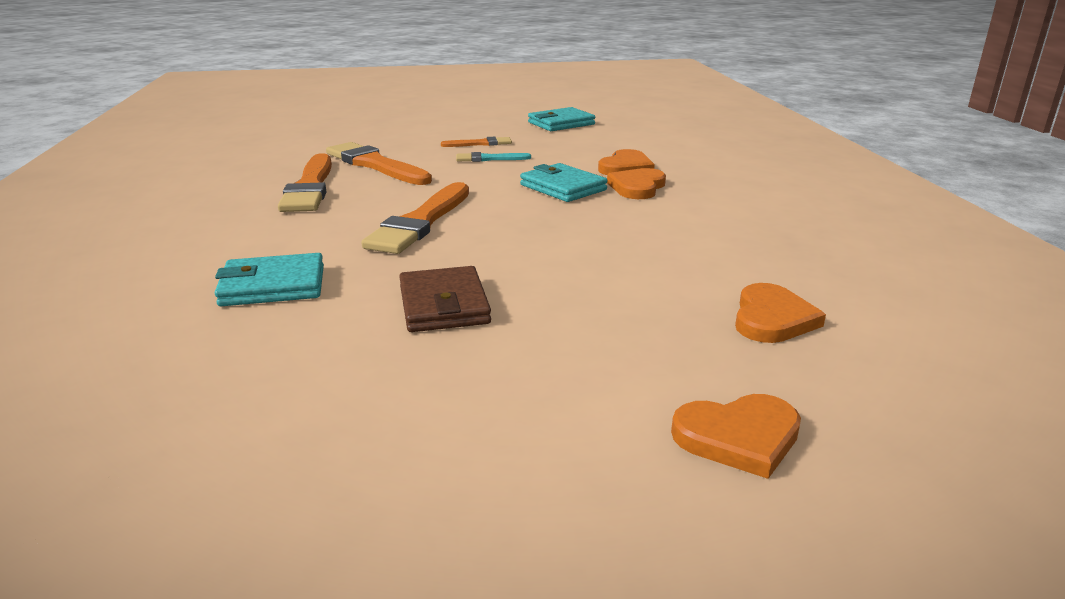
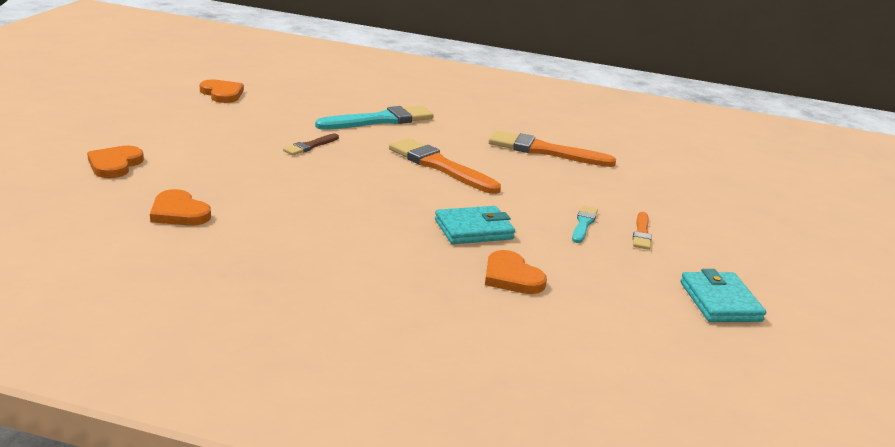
camera: 110 degrees right, 0 degrees up
(273, 286) = (380, 120): turquoise wallet -> turquoise brush
(375, 165) = (591, 179): orange brush -> none
(443, 305) = (310, 146): brown wallet -> brown brush
(637, 187) = (447, 260): orange heart -> orange heart (222, 94)

